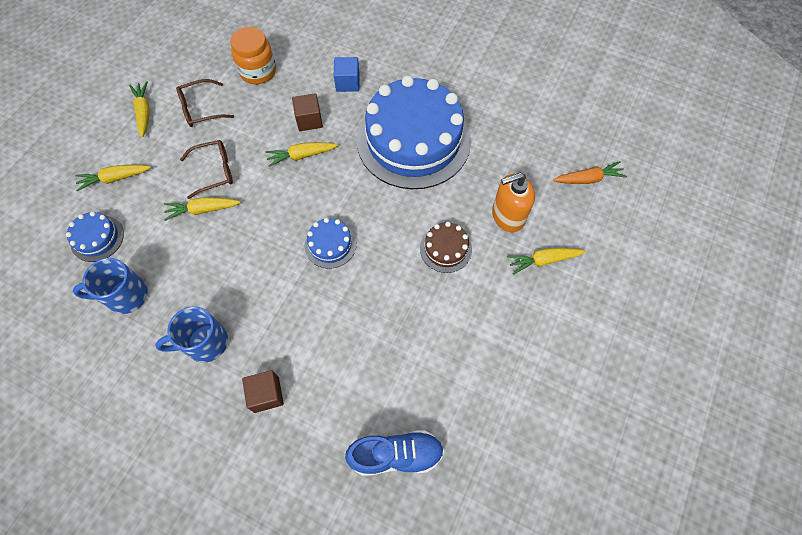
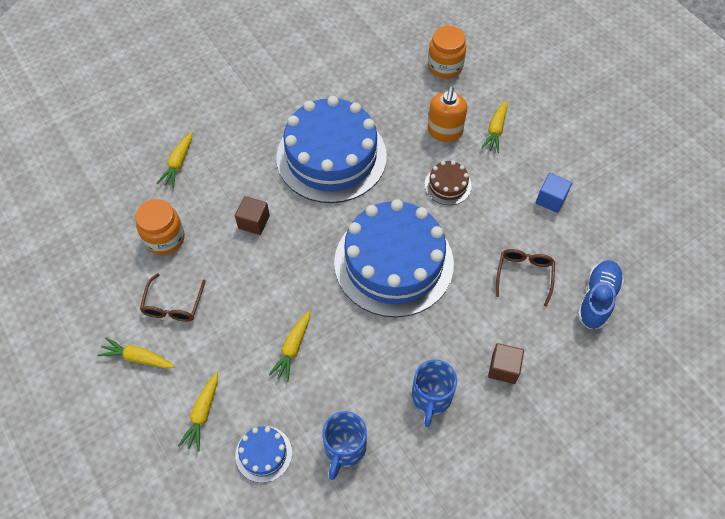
camera: 60 degrees left, 5 degrees down
(214, 171) = (256, 322): brown glasses -> brown glasses (524, 275)
(301, 156) = (288, 245): yellow carrot -> yellow carrot (178, 163)
(330, 244) = (393, 263): blue cake -> blue cake, size x2.40
(347, 83) = (234, 174): blue cube -> blue cube (551, 199)
(588, 179) = (445, 66): orange carrot -> orange jar

